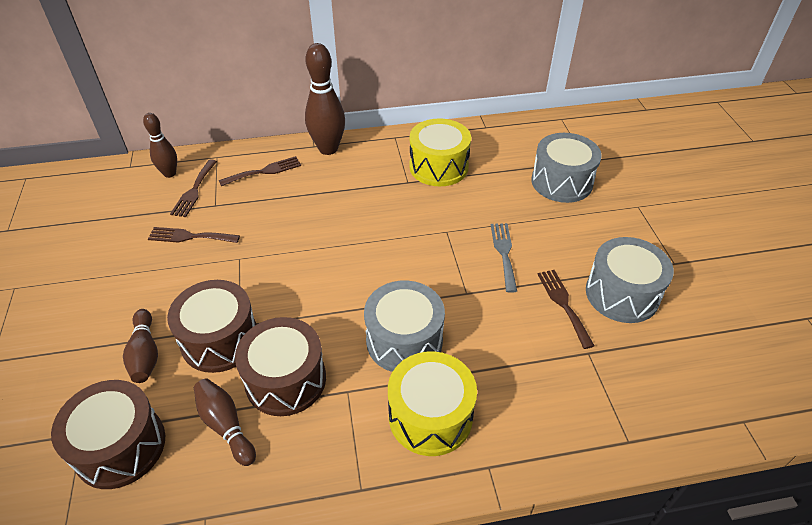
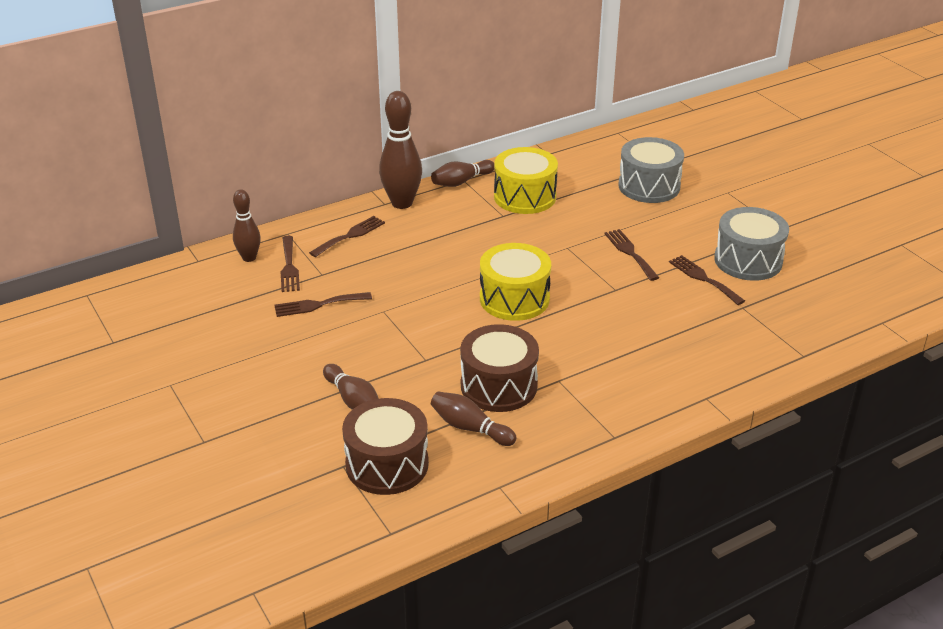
camera: 20 degrees left, 10 degrees down
(220, 339) = (416, 373): brown drum -> none
(392, 139) = (461, 182): none -> brown bowling pin
(404, 340) = (583, 335): grey drum -> none
(430, 416) = (639, 379): yellow drum -> yellow drum (514, 299)
(504, 253) = (630, 253): grey fork -> brown fork

